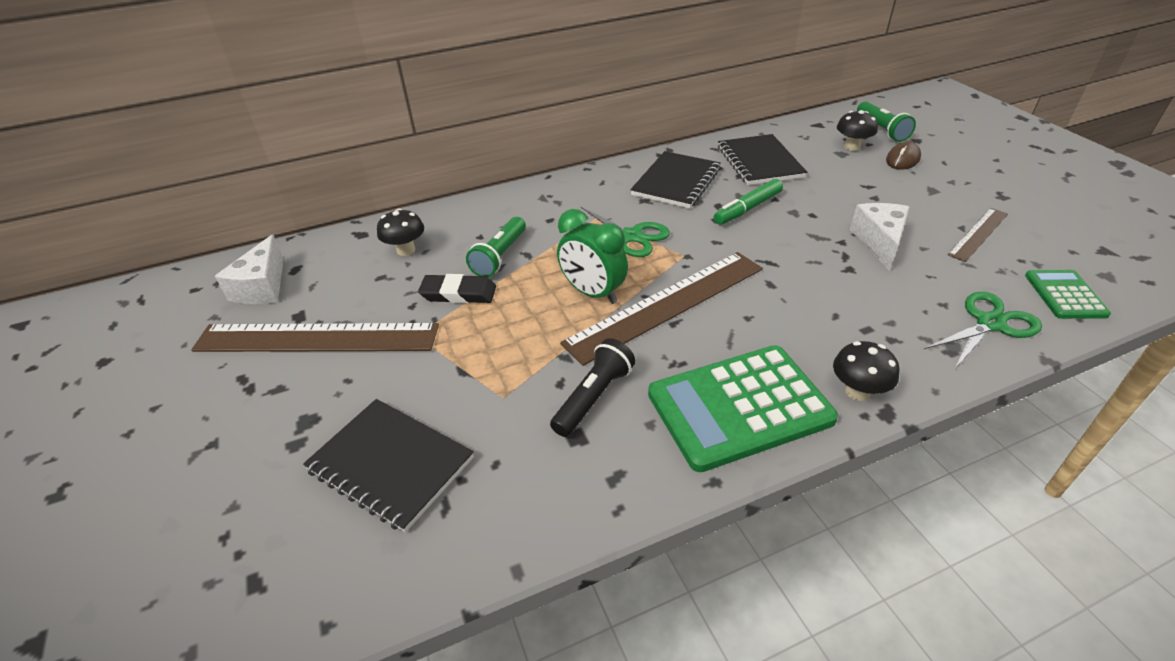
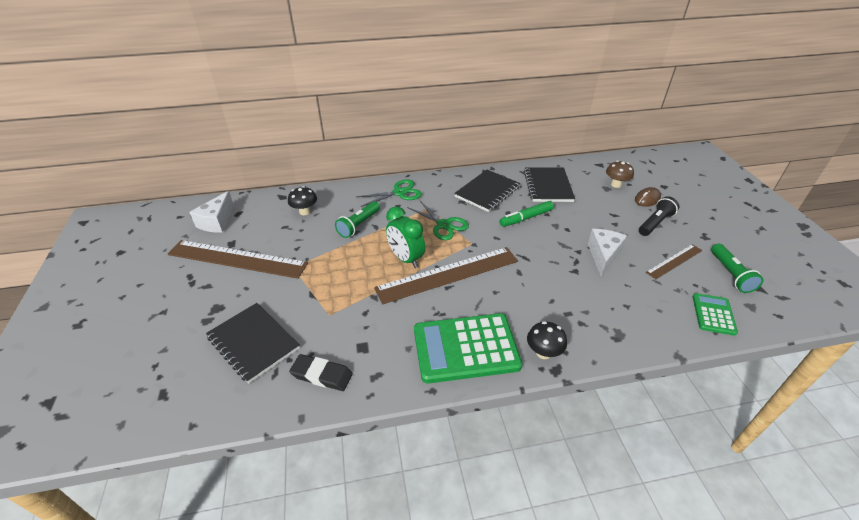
camera: 10 degrees right, 0 degrees up
(458, 293) = (326, 245): black eraser -> black eraser (322, 375)
(593, 397) = (381, 325): black flashlight -> black flashlight (655, 223)
(852, 147) = (616, 184): black mushroom -> brown mushroom
(881, 130) = (642, 175): green flashlight -> green flashlight (730, 274)
(990, 324) = (652, 324): green scissors -> green scissors (399, 193)

